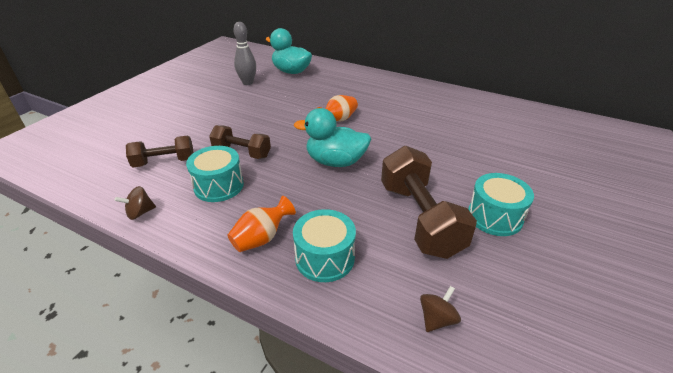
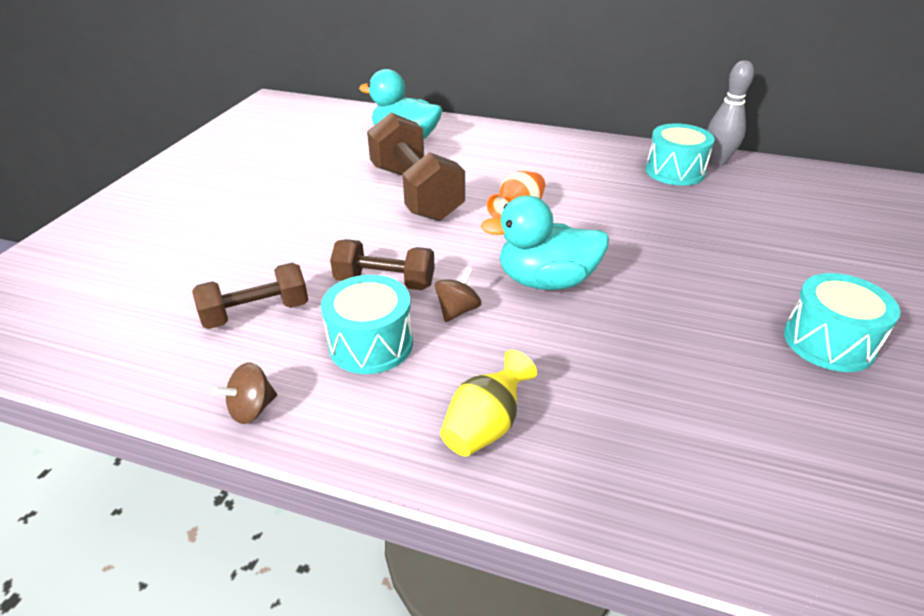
camera: 10 degrees left, 0 degrees up
(247, 83) = (341, 163): grey bowling pin -> grey bowling pin (717, 162)
(261, 238) = (485, 426): orange vase -> yellow vase
(325, 258) = (604, 446): turquoise drum -> turquoise drum (674, 171)
(419, 218) = (720, 359): brown dumbbell -> brown dumbbell (415, 193)
(437, 319) = (826, 522): brown spinning top -> brown spinning top (457, 310)

